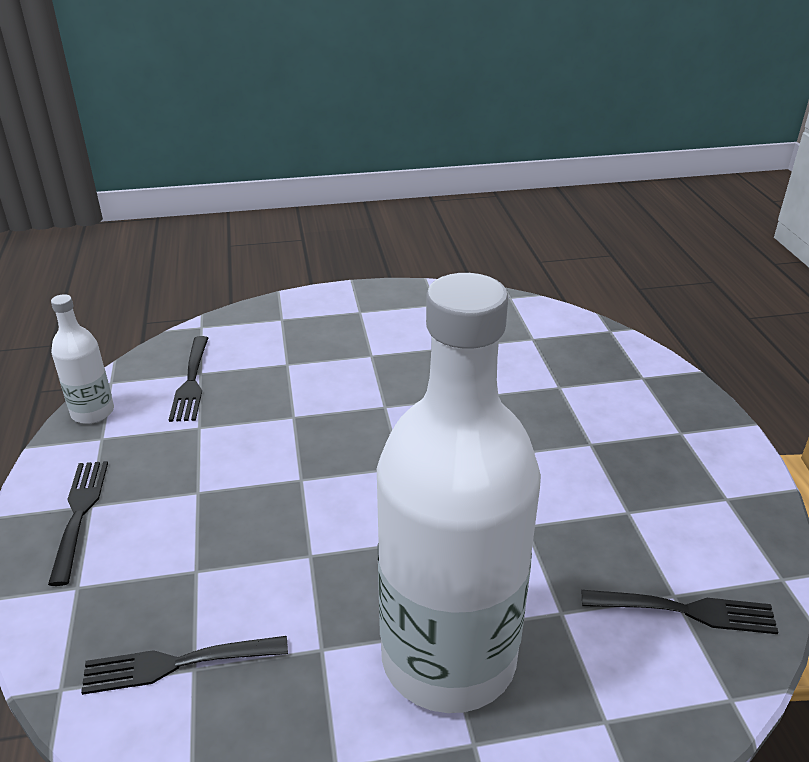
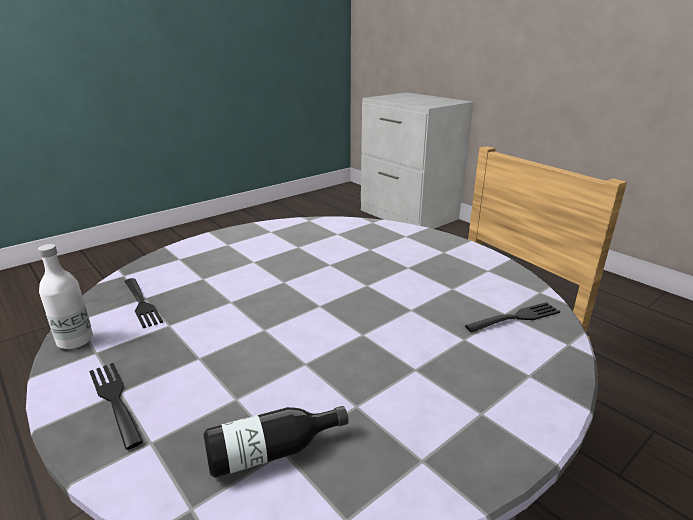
camera: 30 degrees left, 10 degrees down
(179, 663) = (270, 452): black fork -> black bottle
(448, 658) = (430, 380): white bottle -> none

